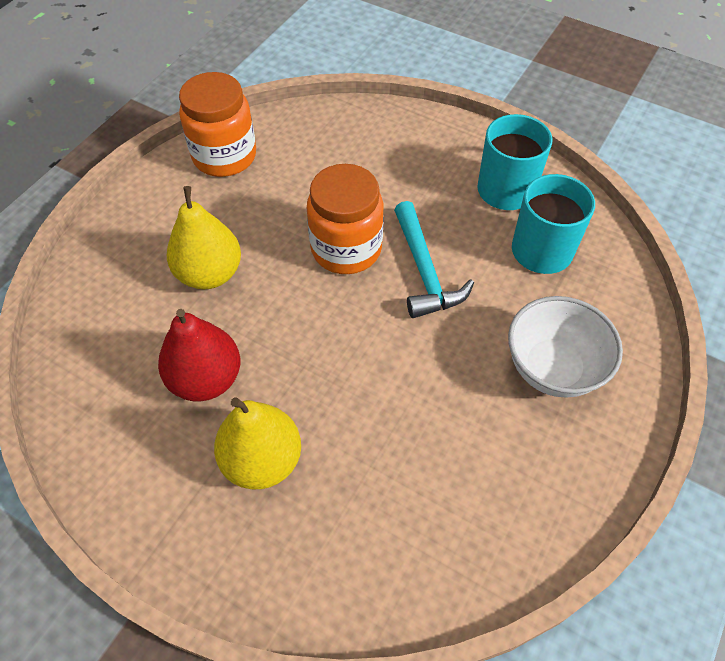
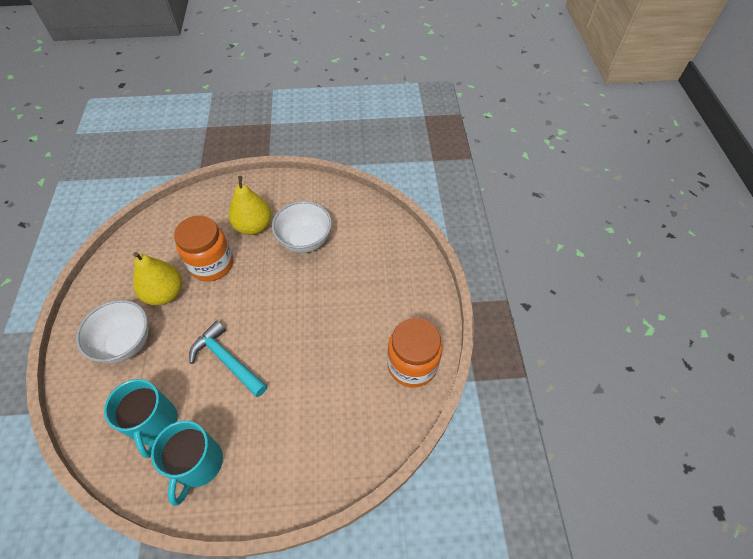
camera: 145 degrees right, 0 degrees up
(206, 379) = (305, 241): red pear -> white bowl
(210, 274) = (348, 287): yellow pear -> yellow pear (165, 293)
(346, 249) = (284, 346): orange jar -> orange jar (212, 264)

